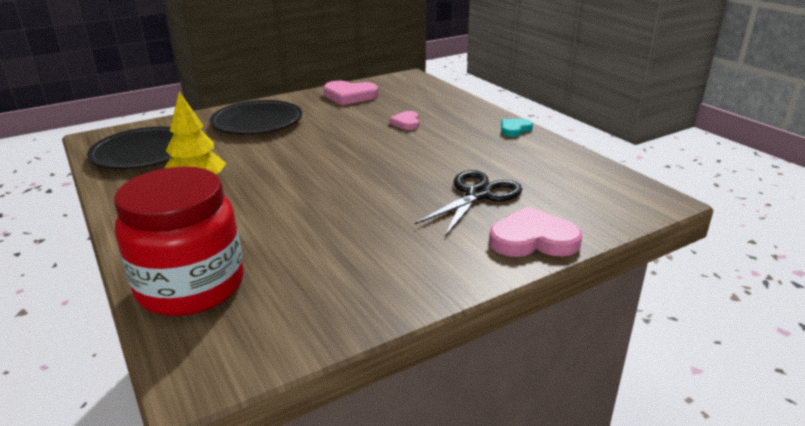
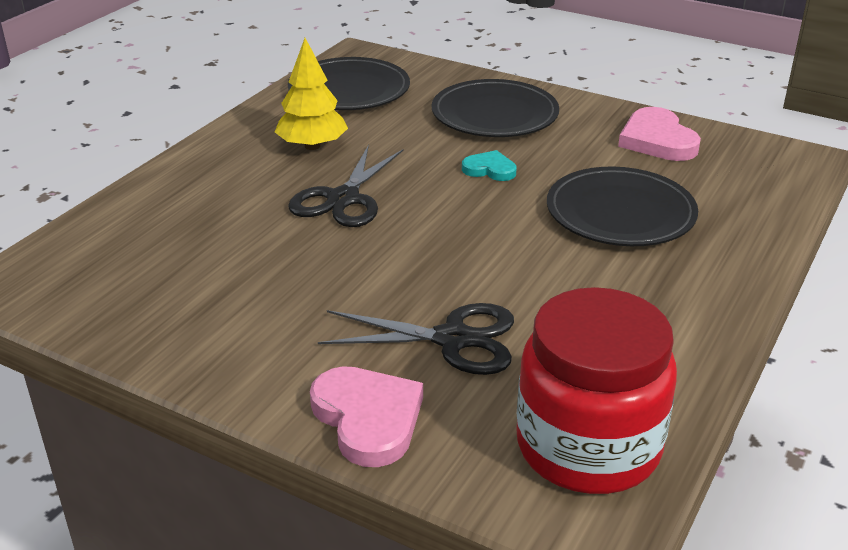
camera: 60 degrees right, 5 degrees up
(191, 286) = (124, 226): red jar -> red jar (588, 447)
(284, 189) = (343, 199): none -> black scissors
(406, 123) = (620, 213): pink heart -> black plate
(514, 129) = (715, 313): turquoise heart -> turquoise heart (490, 169)

